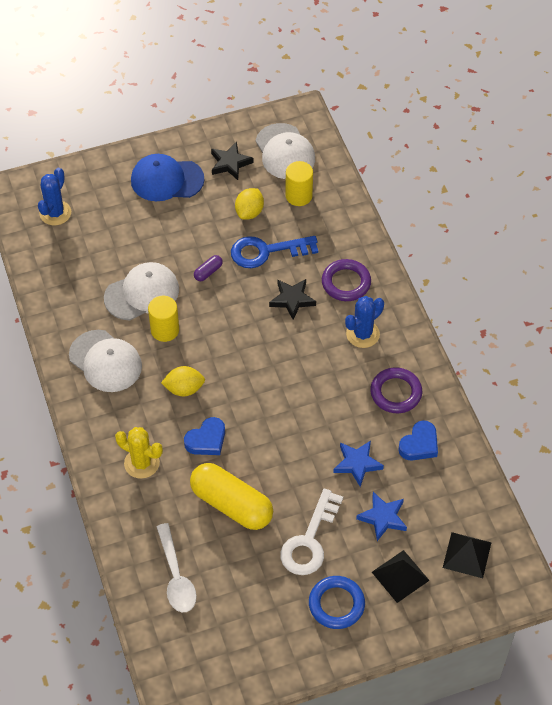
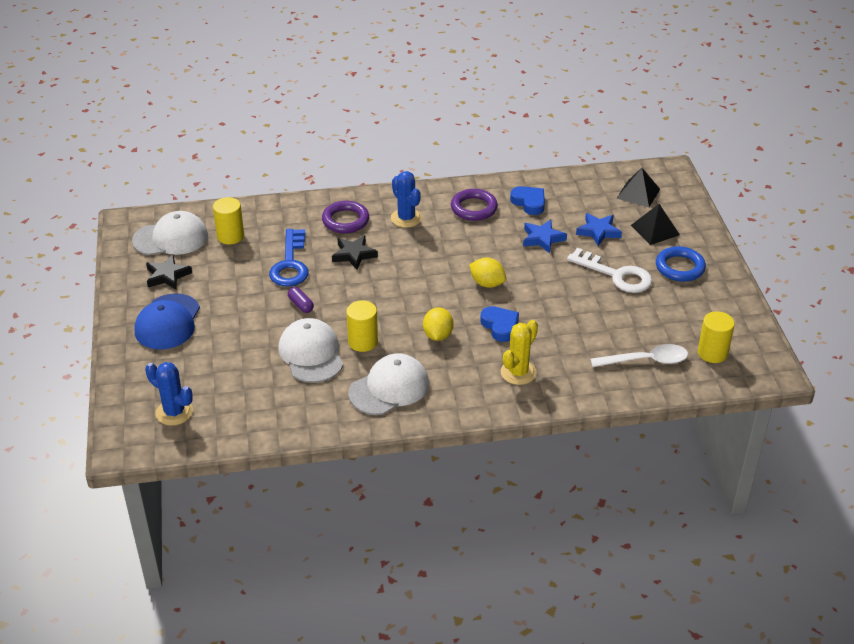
camera: 80 degrees left, 15 degrees down
(198, 640) = (712, 353): none -> yellow cylinder
(231, 504) = (573, 317): yellow capsule -> none
(249, 212) = (237, 270): yellow lemon -> yellow lemon (487, 283)

